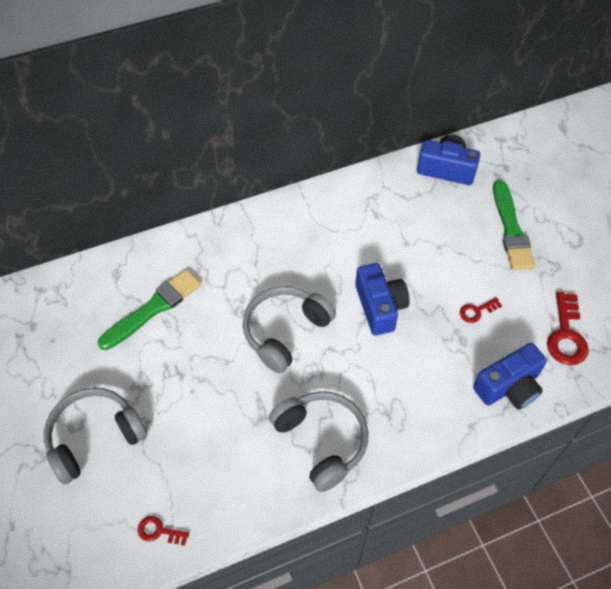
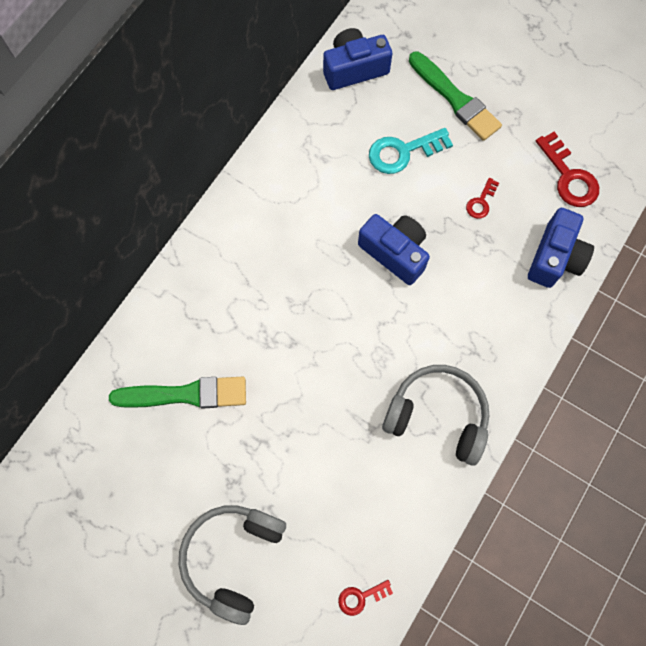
camera: 35 degrees left, 15 degrees up
(153, 308) = (185, 394): green brush -> green brush turned 75 degrees clockwise
(285, 331) = (328, 334): grey headphones -> none
(440, 243) = (403, 152): none -> turquoise key

